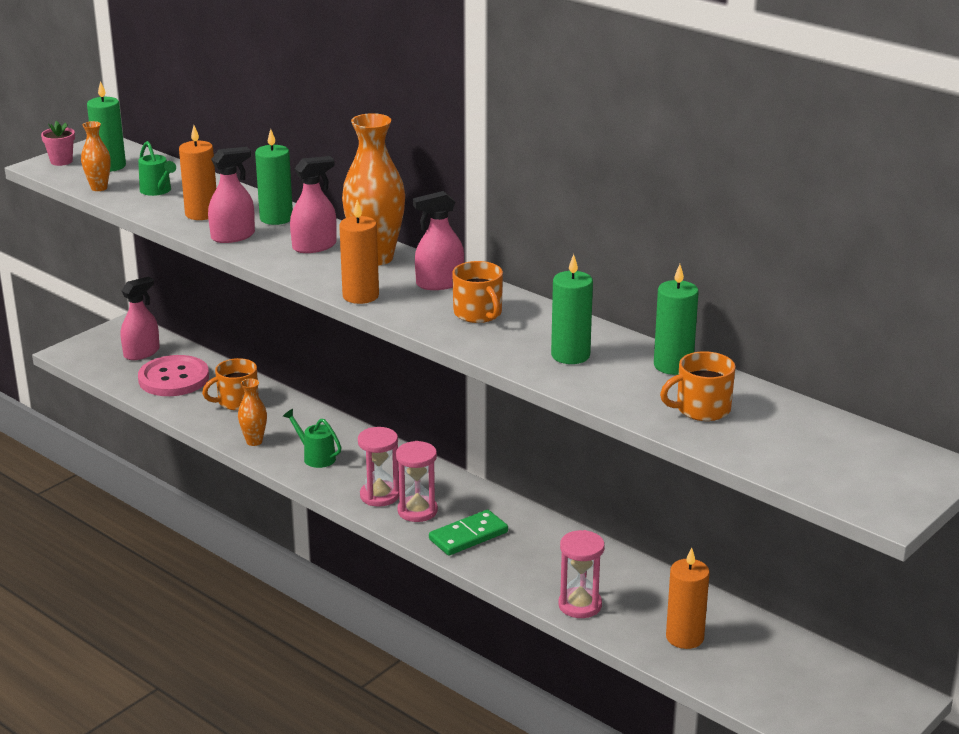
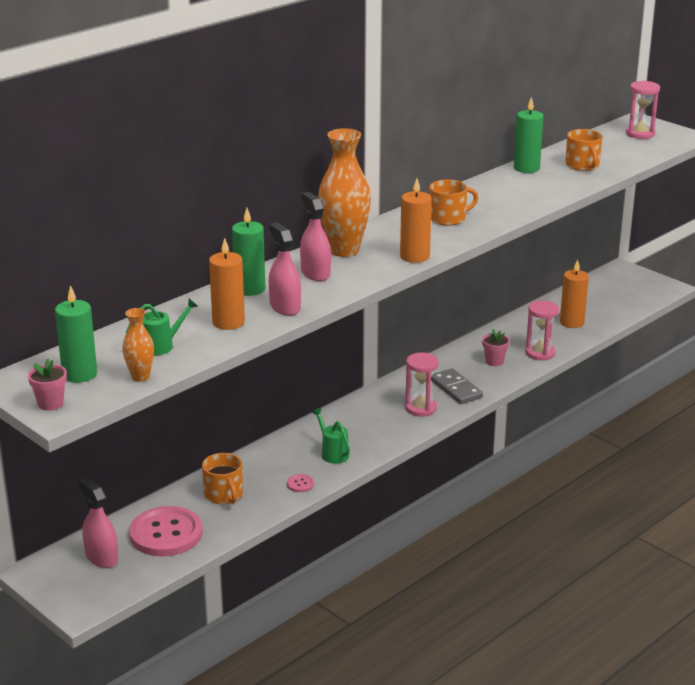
camera: 85 degrees left, 0 degrees up
(254, 441) = (300, 484): orange vase -> pink button
(315, 457) = (332, 453): green watering can -> green watering can turned 105 degrees clockwise
(379, 496) = (397, 424): pink hourglass -> pink hourglass (640, 134)
(439, 283) = (395, 229): pink spray bottle -> none
(468, 536) = (456, 389): green domino -> grey domino
(547, 566) = (494, 361): none -> pink flower pot
(570, 355) = (513, 194): green candle -> none

